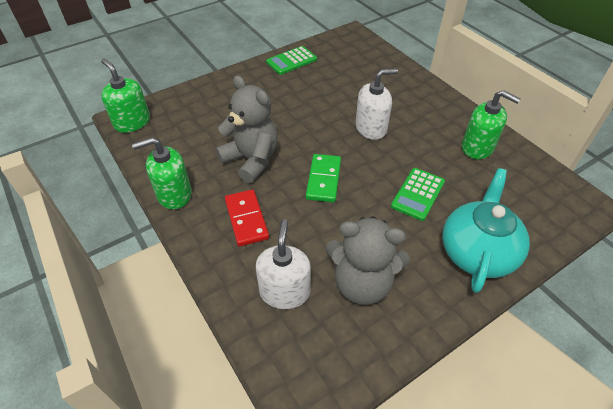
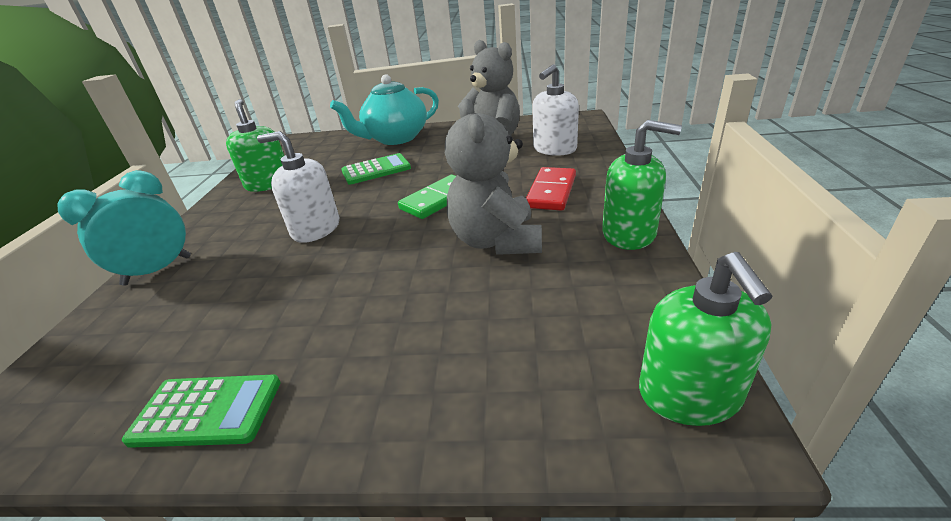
camera: 140 degrees left, 15 degrees down
(410, 79) = (158, 270): none -> turquoise clock

